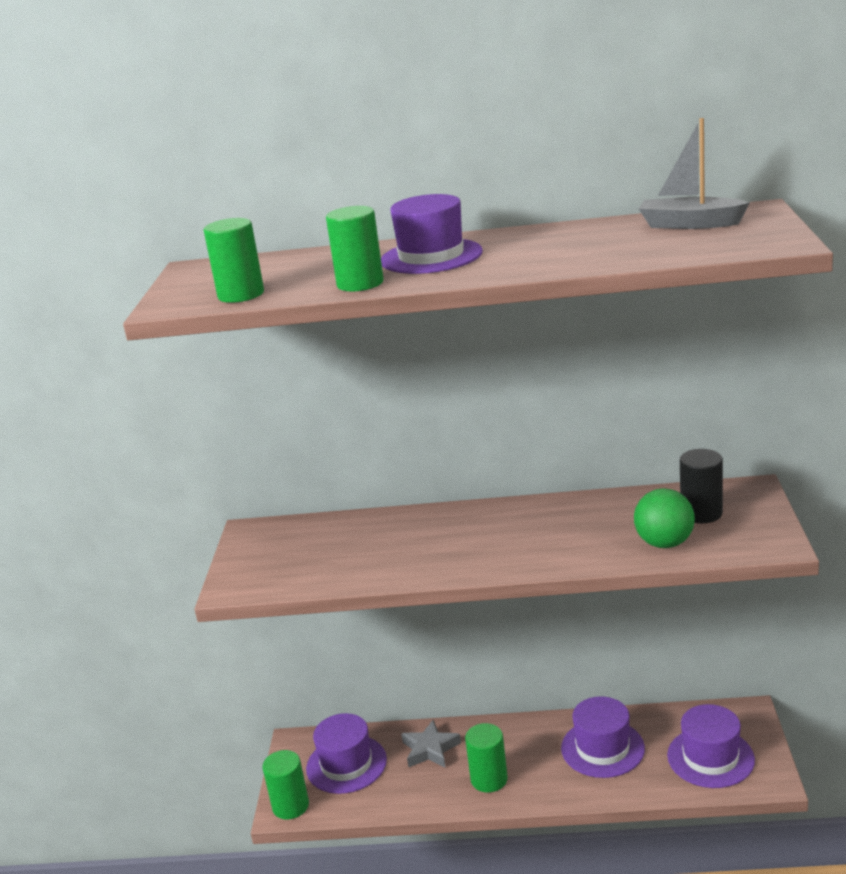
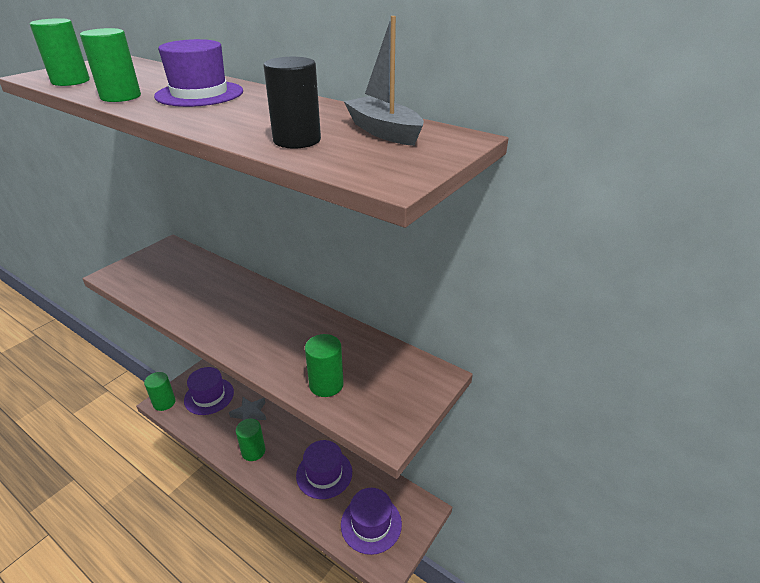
camera: 30 degrees right, 10 degrees up
(664, 543) = (326, 384): green ball -> green cylinder
(701, 513) = (380, 375): black cylinder -> black cylinder (297, 140)

